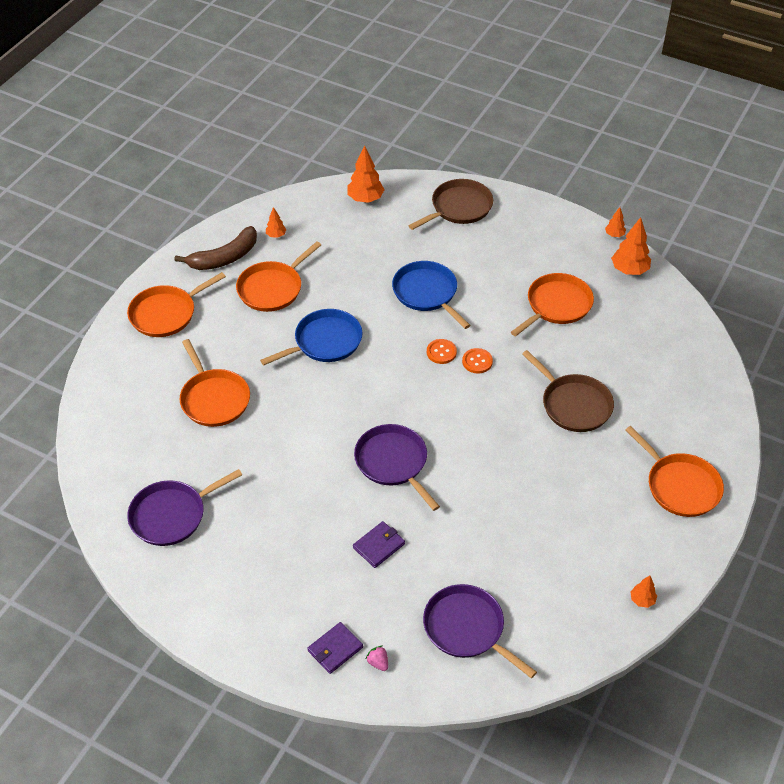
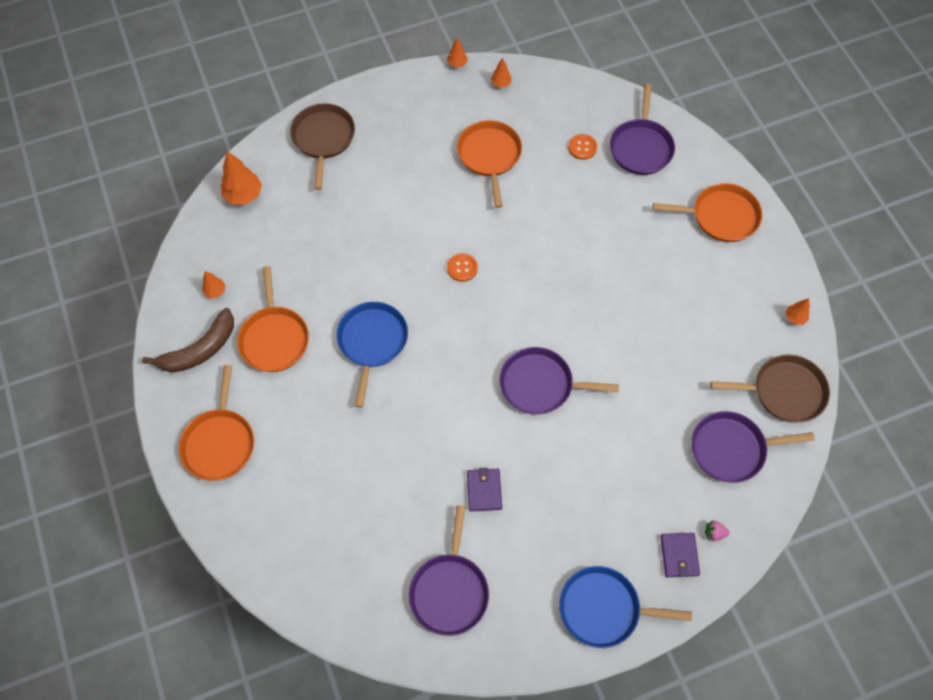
camera: 50 degrees left, 15 degrees up
(214, 399) = (354, 471): orange pan -> none
(224, 258) = (200, 349): brown banana -> brown banana turned 45 degrees clockwise
(379, 546) = (610, 454): purple wallet -> purple wallet (484, 490)
(427, 293) = (392, 231): blue pan -> blue pan (604, 609)
(477, 361) = (494, 251): orange button -> orange button (582, 147)
(573, 404) = (593, 222): brown pan -> brown pan (784, 391)
(629, 270) = (501, 84): orange tree -> orange tree, size x0.54
(680, 391) = (641, 147): none -> purple pan

